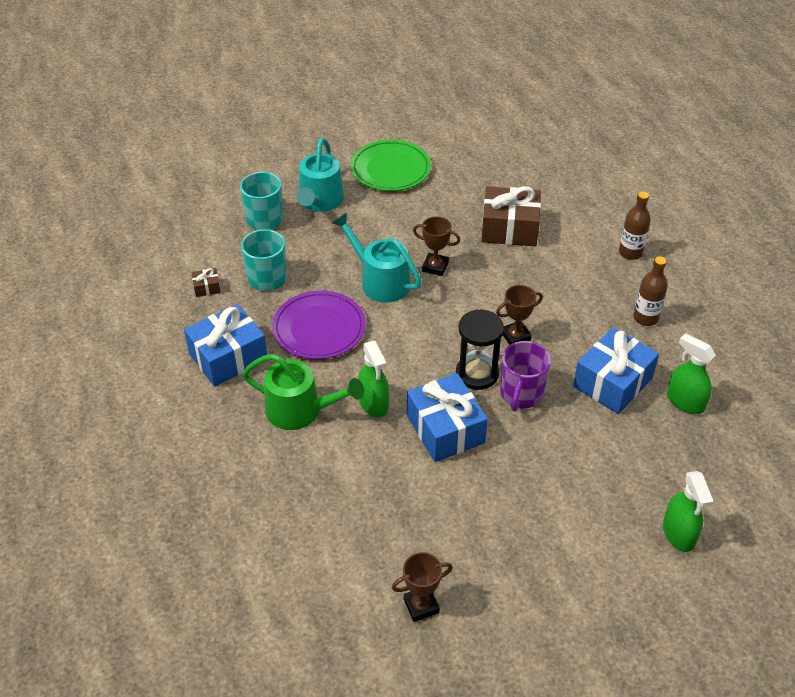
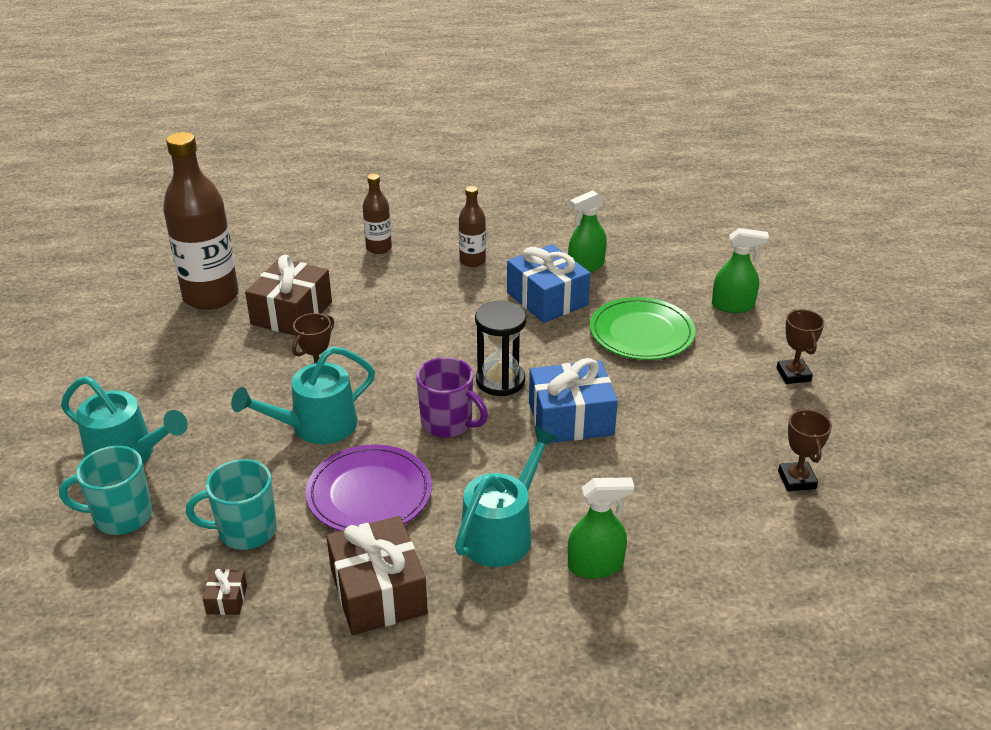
camera: 75 degrees left, 10 degrees down
(228, 357) = (378, 592): blue gift -> brown gift
(300, 410) = (502, 532): green watering can -> turquoise watering can
(373, 403) = (513, 467): green spray bottle -> green spray bottle (595, 565)
(390, 169) = (115, 381): green plate -> green plate (641, 333)
(509, 180) = (211, 296): none -> brown bottle
(515, 336) = (458, 344): brown trophy -> brown trophy (793, 374)
(521, 394) = (541, 357): purple mug -> purple mug (448, 423)

